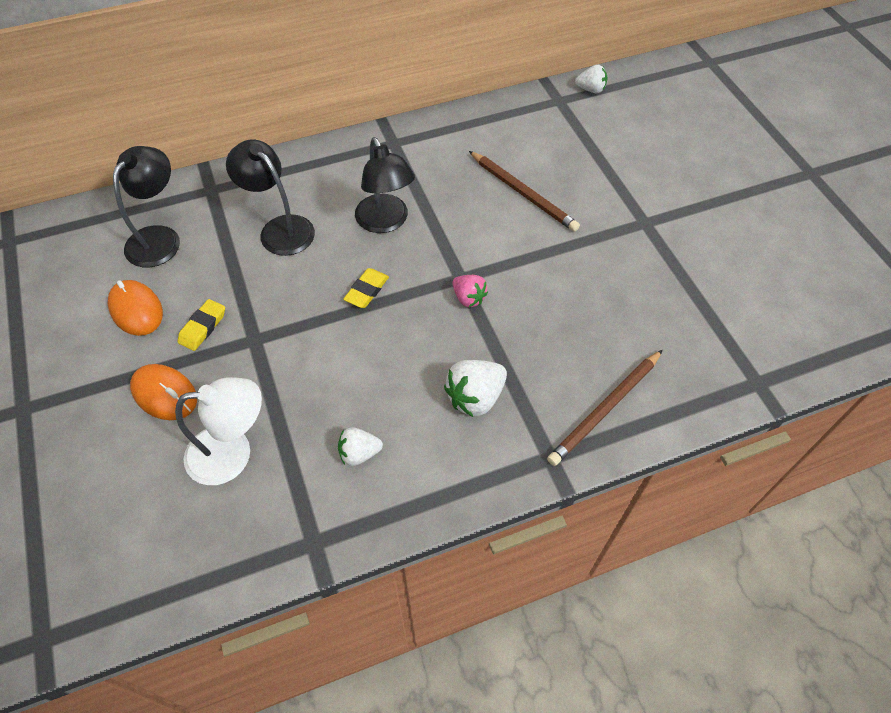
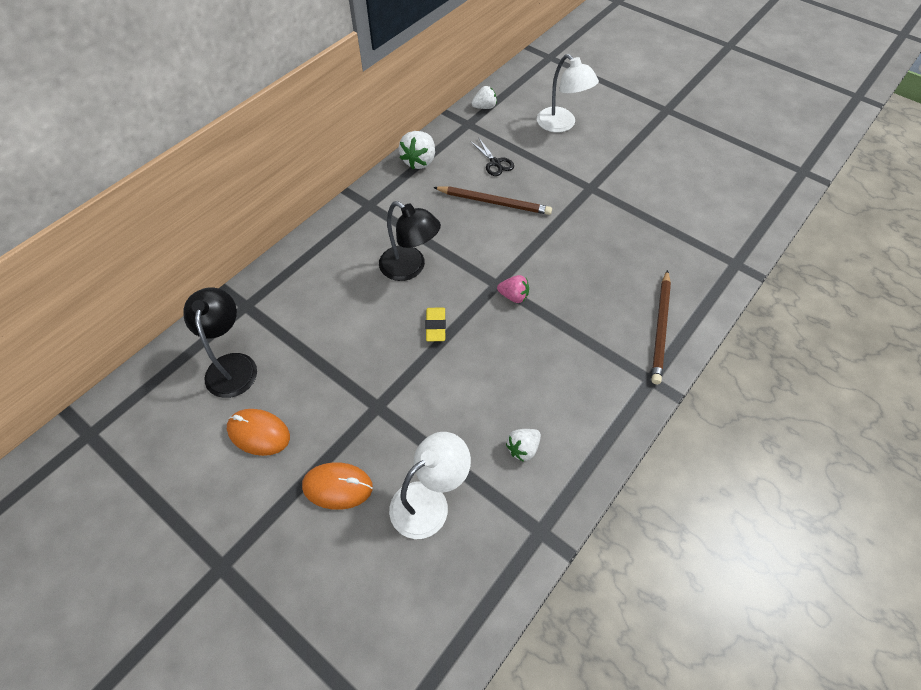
camera: 30 degrees left, 0 degrees up
(203, 327) = (327, 418): yellow eraser -> none
(280, 228) = (330, 311): black lamp -> none
(475, 397) = (572, 365): white strawberry -> white strawberry (419, 161)
(556, 153) = (495, 163): none -> black scissors
(665, 141) = (561, 125): none -> white lamp

